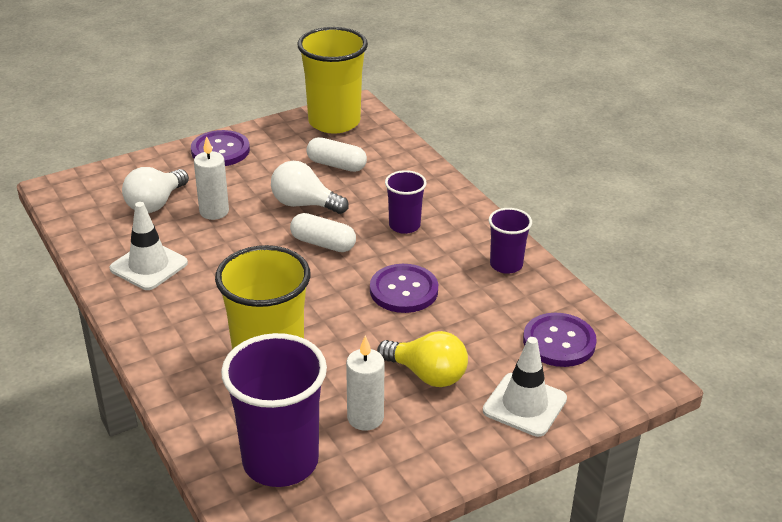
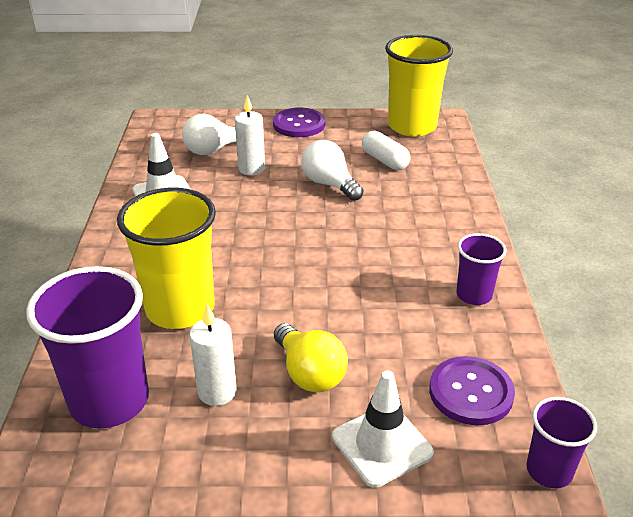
camera: 30 degrees right, 0 degrees up
(323, 243) = (317, 221): white capsule -> none
(404, 225) = (403, 228): purple cup -> purple cup (549, 470)
(404, 290) = (354, 285): purple button -> none

